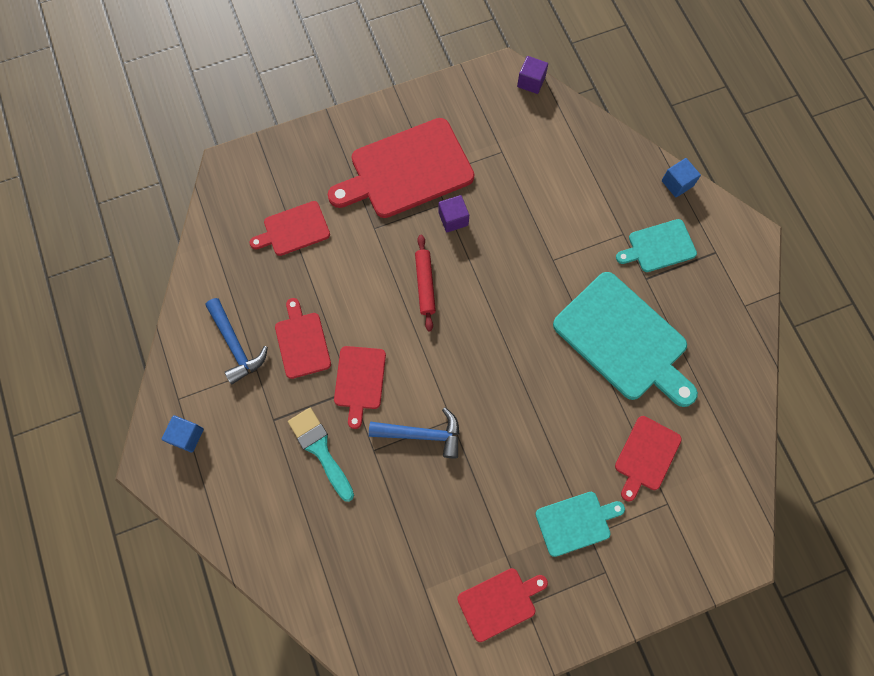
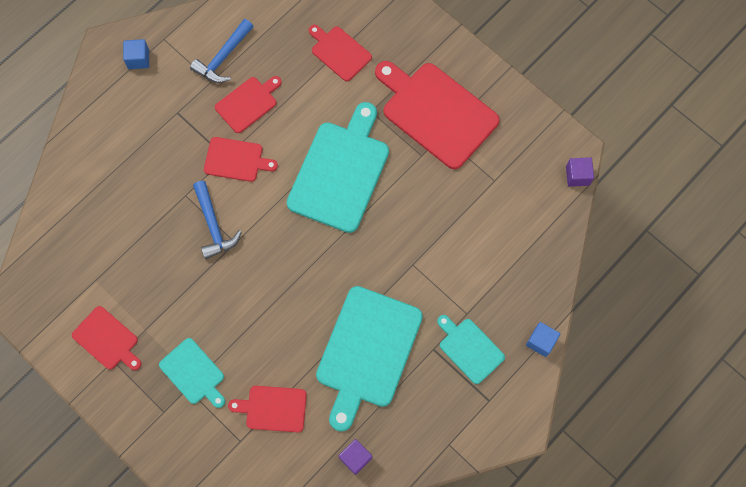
camera: 65 degrees right, 0 degrees up
(320, 449) = (169, 157): turquoise brush -> none
(359, 381) = (236, 160): red cutting board -> red cutting board turned 150 degrees counterclockwise
(425, 284) = (340, 172): red rolling pin -> turquoise cutting board
(453, 219) = (410, 168): purple cube -> purple cube (355, 458)

